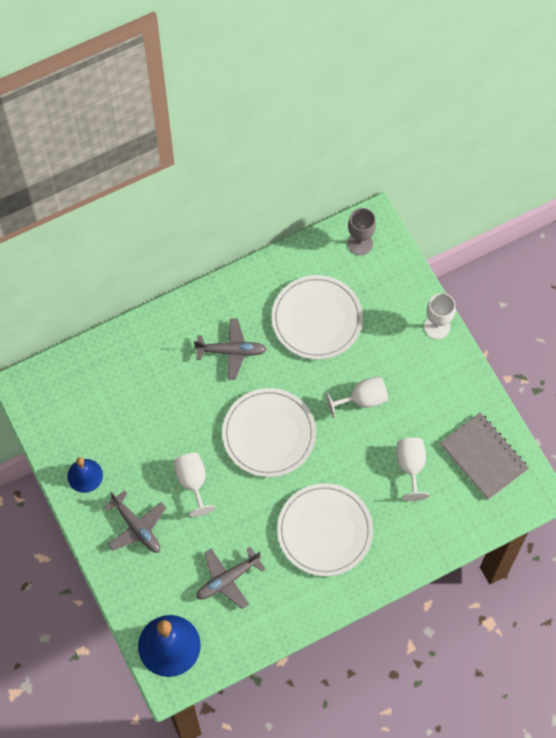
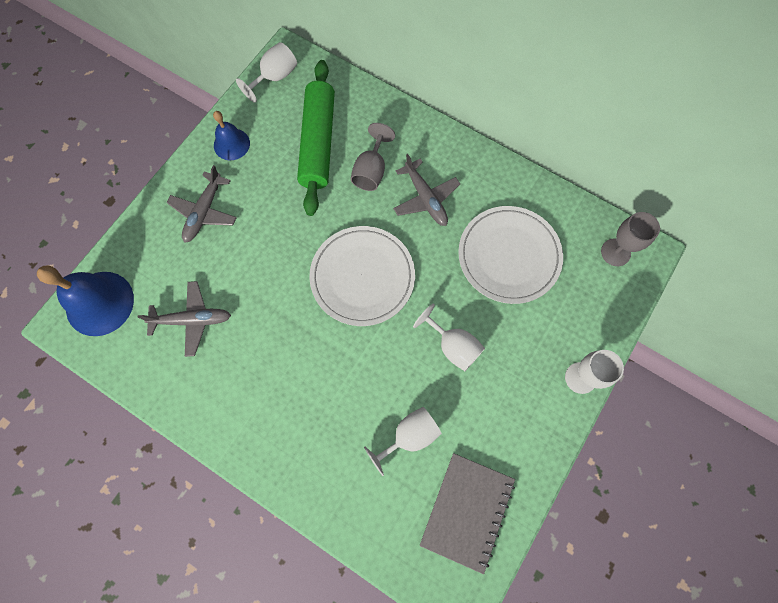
camera: 60 degrees right, 5 degrees up
(129, 406) = (318, 143): none -> green rolling pin
(181, 379) = (371, 171): none -> grey goblet
(193, 482) = (274, 236): white goblet -> white goblet (274, 77)
(227, 579) = (192, 320): grey plane -> grey plane turned 150 degrees clockwise
(325, 531) = (290, 386): white plate -> none

